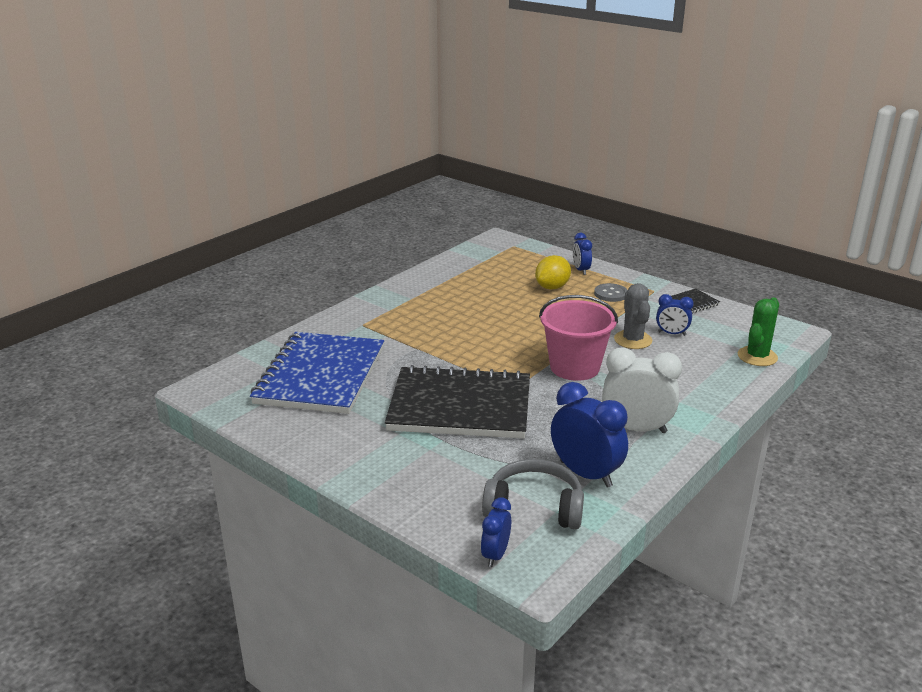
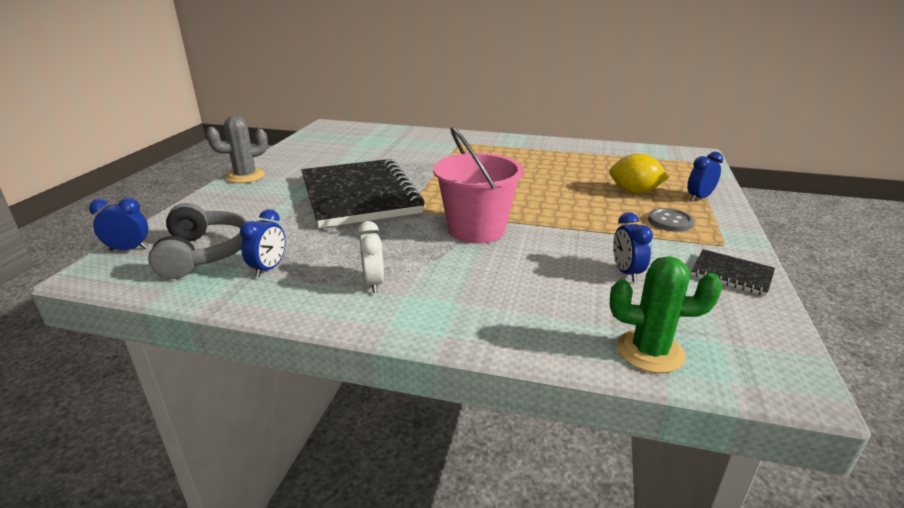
camera: 65 degrees right, 0 degrees up
(321, 376) = (370, 147): blue notebook -> none
(585, 474) = (269, 268): blue clock -> blue clock, size x0.56
(633, 340) = (576, 251): grey cactus -> grey cactus (245, 176)
(636, 429) = (373, 283): white clock -> white clock, size x0.56

